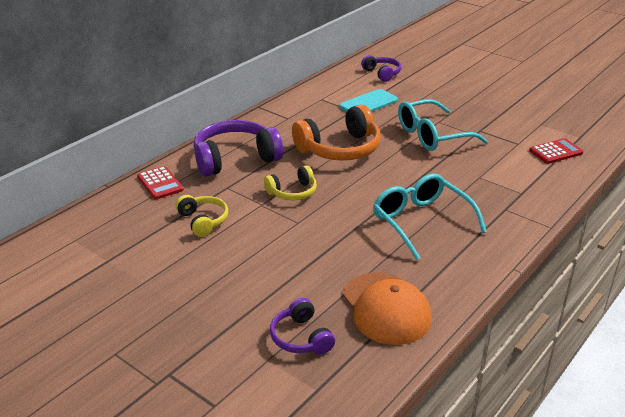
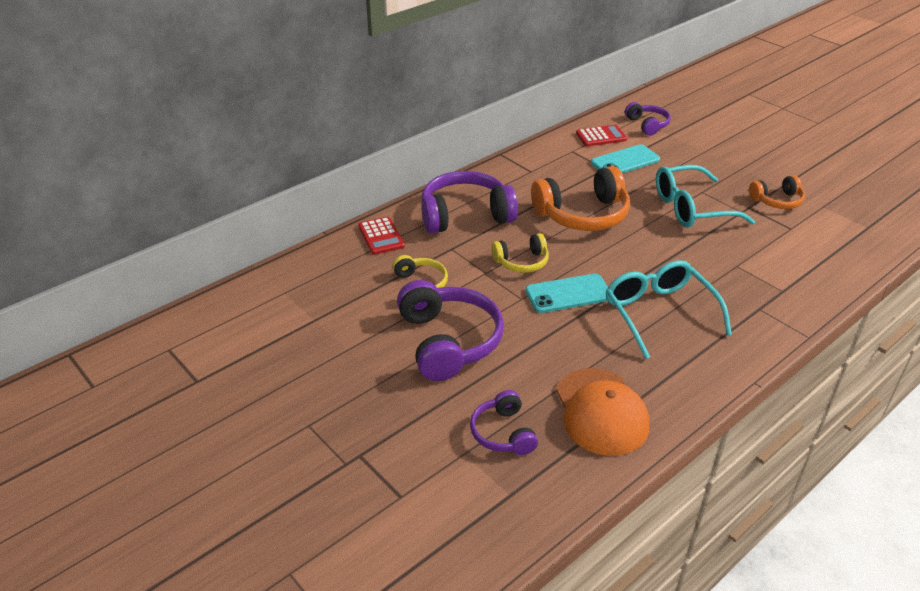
camera: 10 degrees right, 5 degrees up
(237, 265) = (448, 341): none -> purple headphones
(339, 214) = (568, 294): none -> turquoise phone
(502, 123) = (777, 201): none -> orange headphones
(555, 152) = (834, 243): red calculator -> red calculator (601, 136)

